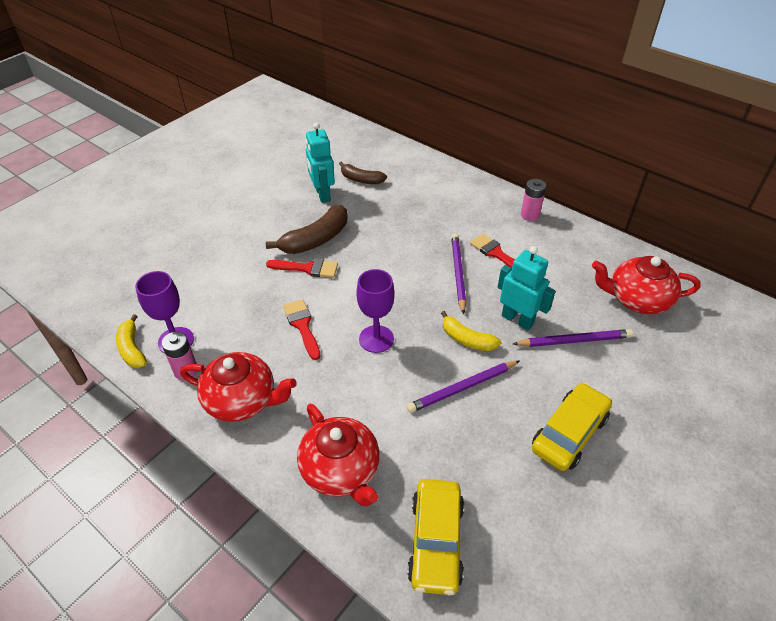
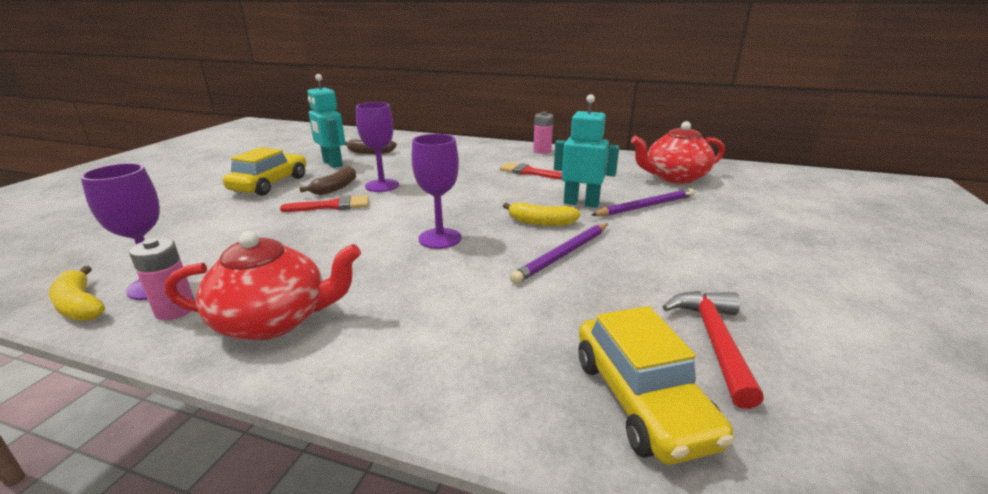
camera: 20 degrees left, 20 degrees down
(302, 326) = (342, 244): red brush -> none
(316, 240) = (335, 188): brown banana -> brown banana, size x0.63
(341, 470) = (455, 358): red teapot -> none
(355, 245) = (382, 186): none -> purple goblet
(458, 273) = (500, 187): purple pencil -> none
(516, 512) = (713, 341): none -> red hammer
(569, 433) = (703, 264): yellow car -> yellow car (270, 184)

